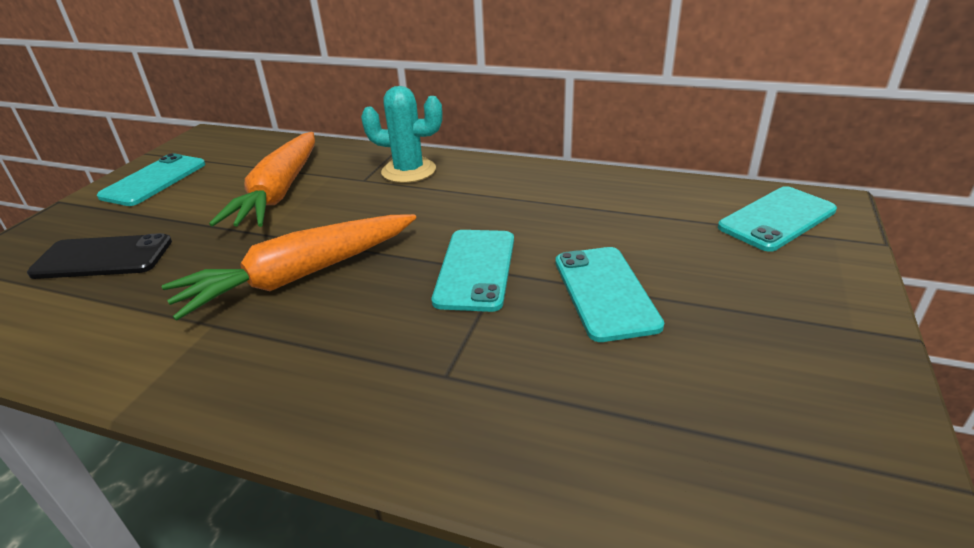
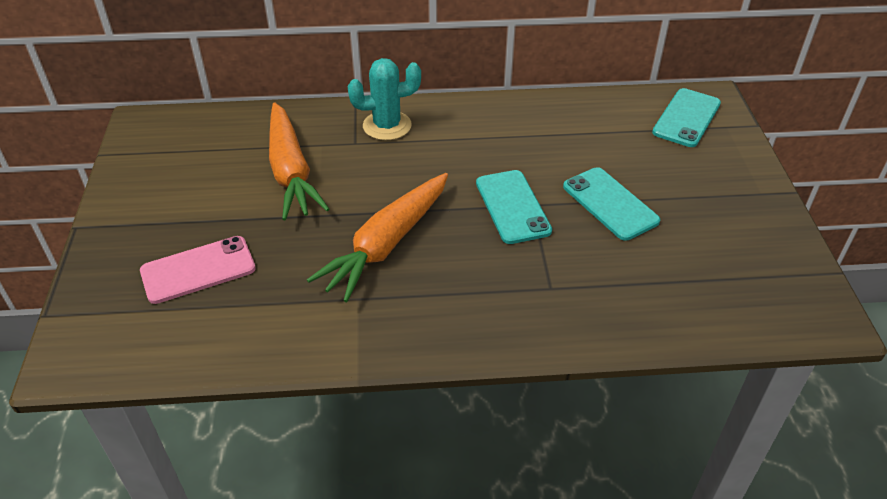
camera: 25 degrees left, 10 degrees up
(103, 258) = (198, 270): black phone -> pink phone
(154, 180) = (150, 184): turquoise phone -> none

